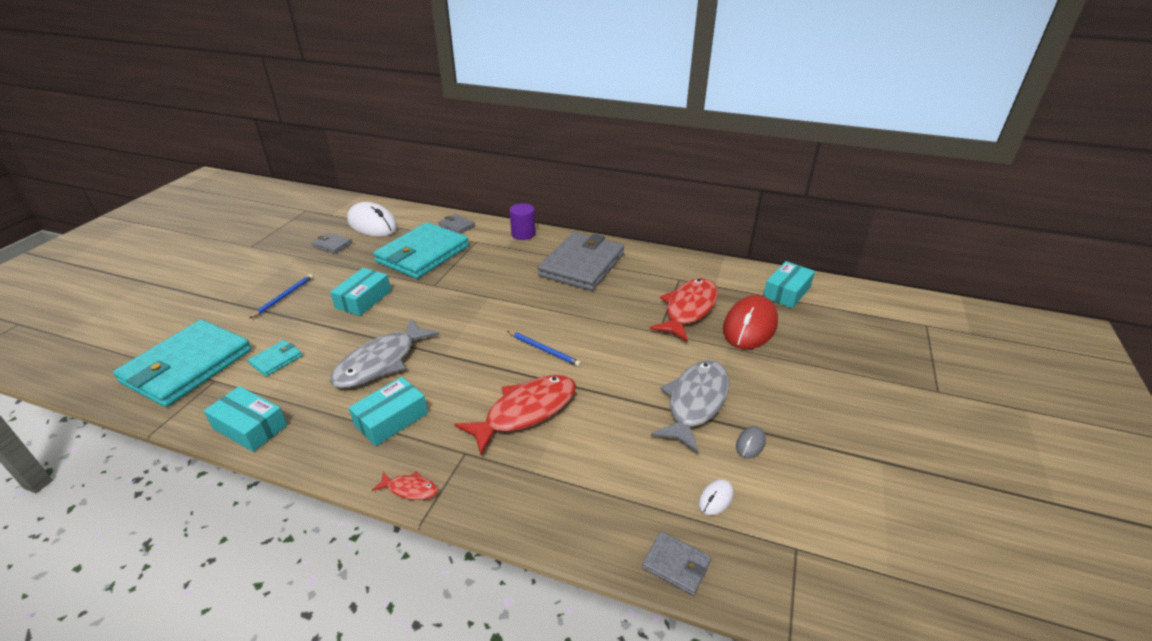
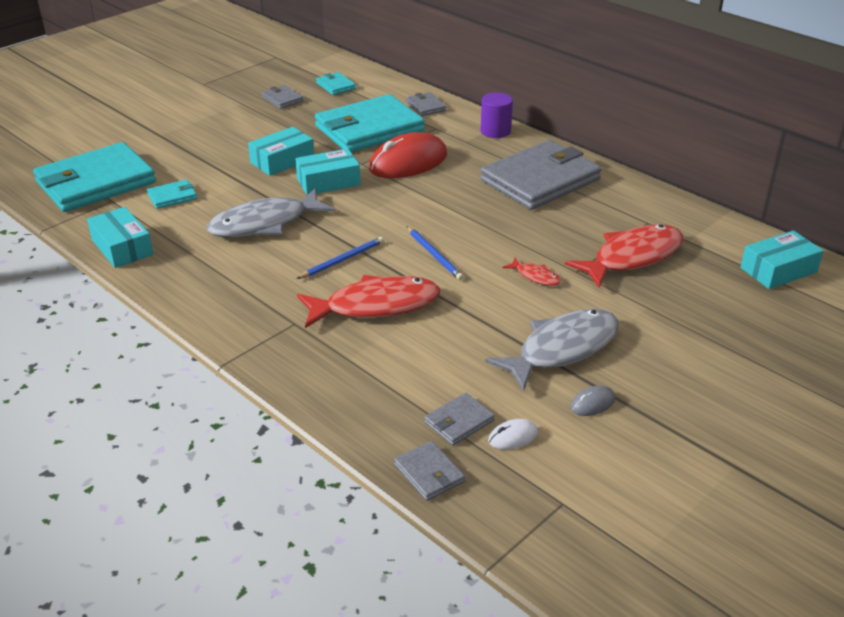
camera: 25 degrees right, 0 degrees up
(284, 297) = (209, 140): blue pencil -> blue pencil (342, 260)
(372, 224) = (336, 86): white mouse -> turquoise wallet
(391, 419) = (245, 275): turquoise box -> turquoise box (328, 182)
(410, 489) = (228, 337): red fish -> red fish (535, 276)
(665, 501) = (459, 421): none -> grey wallet
(750, 326) = (695, 293): red mouse -> red mouse (408, 162)

